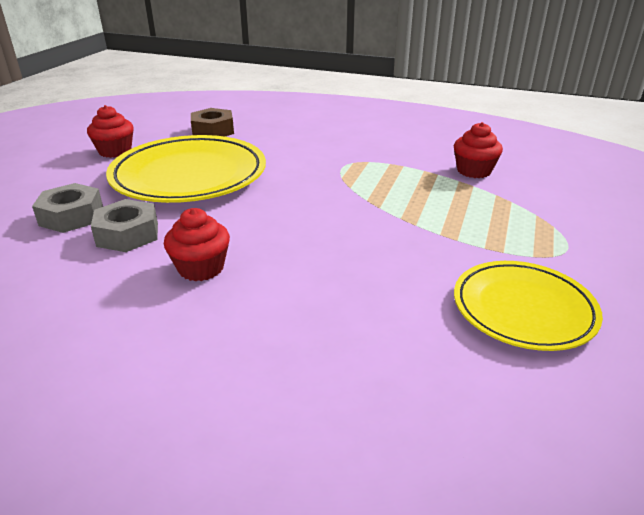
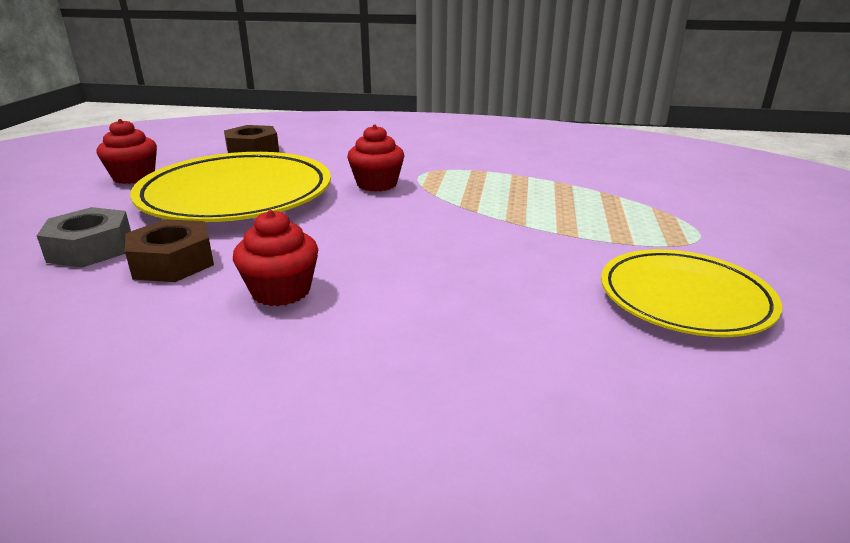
camera: 10 degrees left, 5 degrees down
(128, 234) = (173, 262): grey nut -> brown nut
(474, 171) = (566, 171): red cupcake -> red cupcake (377, 184)

